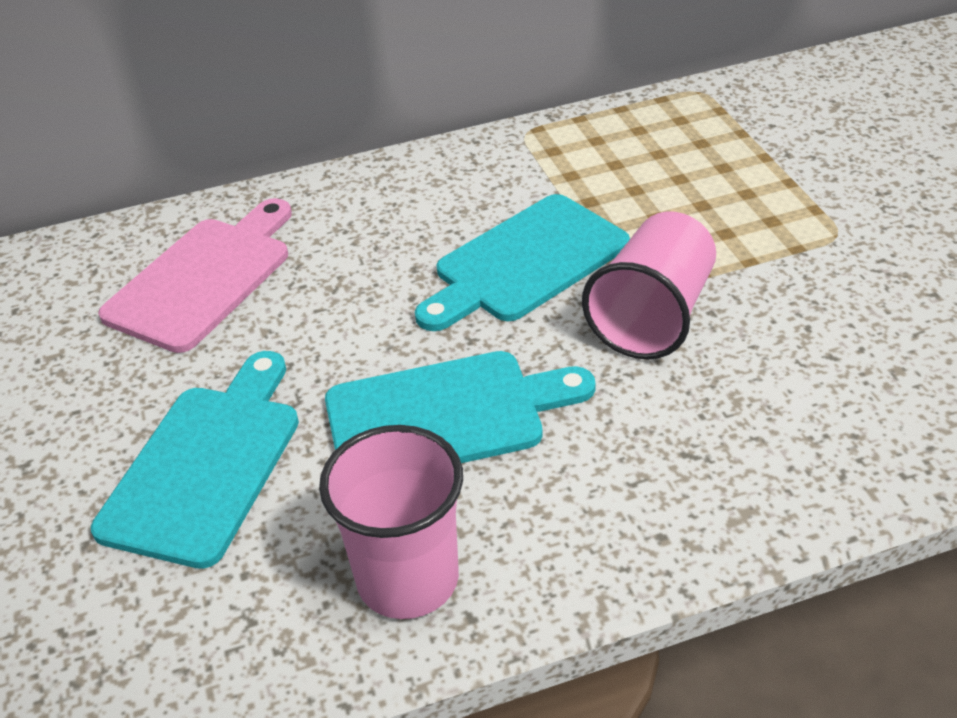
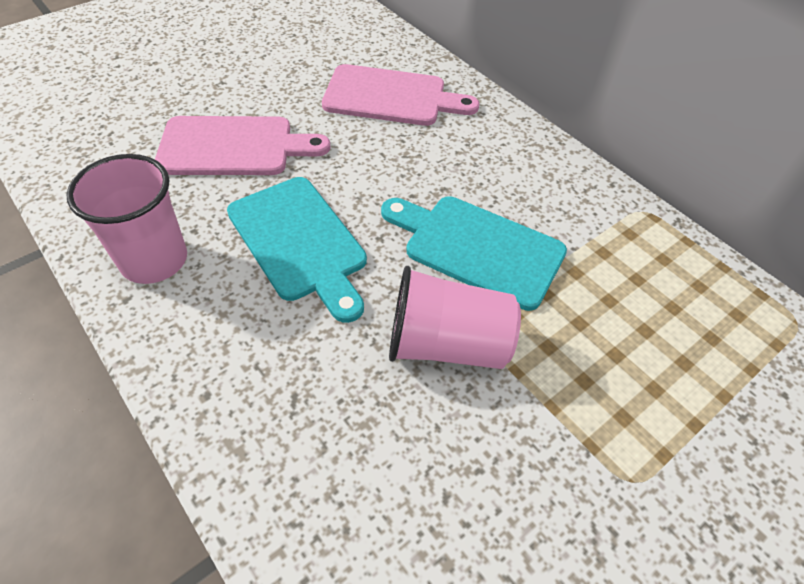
camera: 65 degrees right, 10 degrees up
(206, 465) = (233, 146): turquoise cutting board -> pink cutting board

